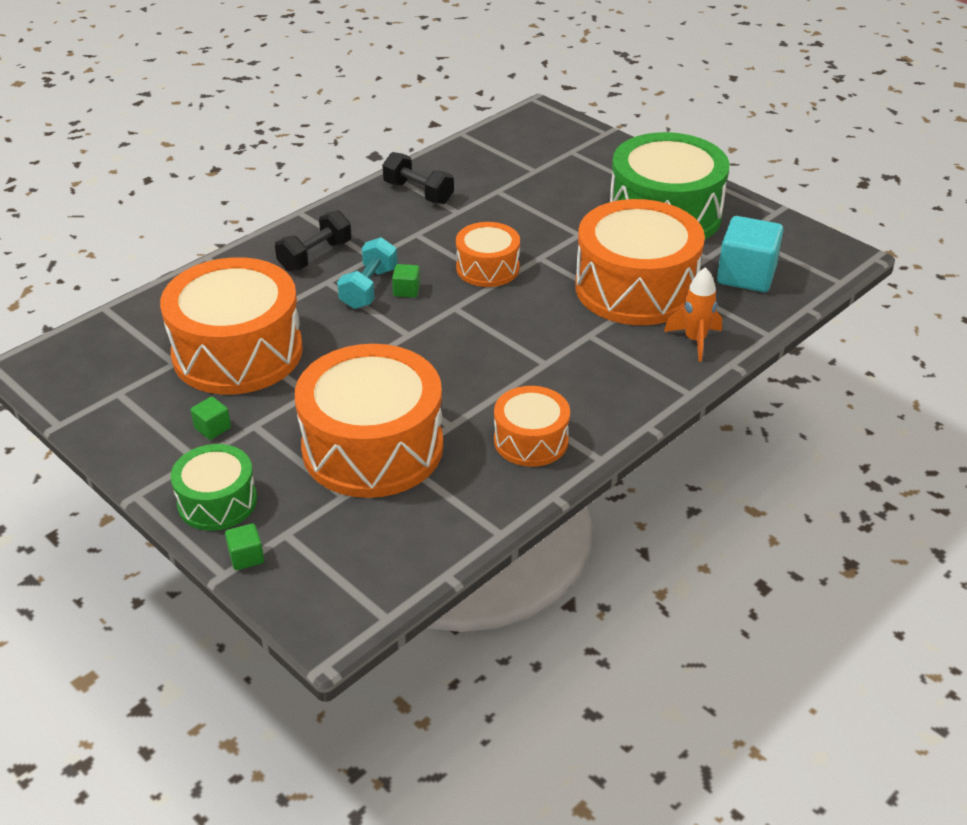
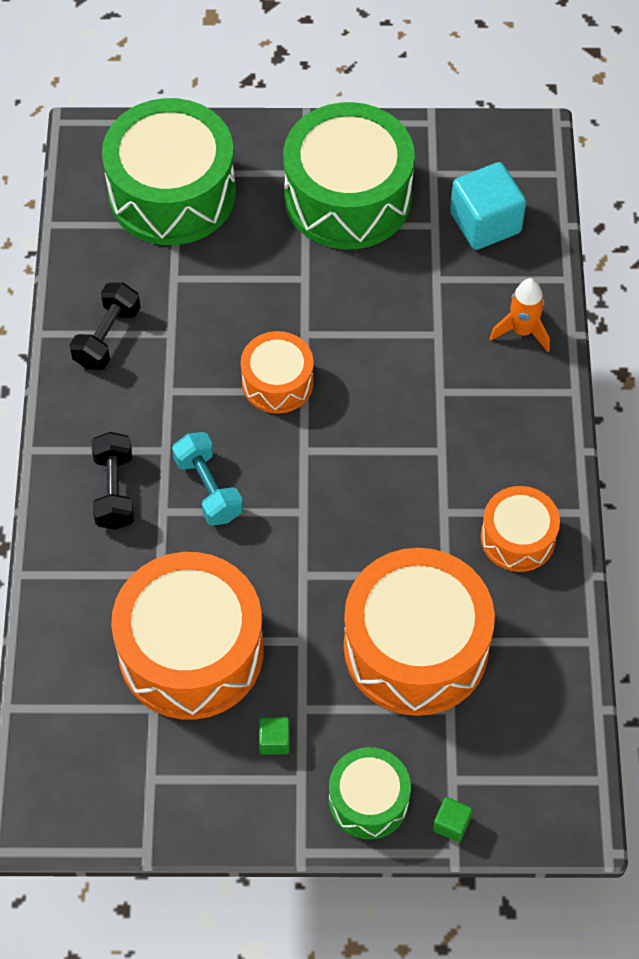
camera: 45 degrees left, 20 degrees up
(406, 290) = (242, 464): green cube -> none
(418, 193) = (107, 337): black dumbbell -> black dumbbell turned 60 degrees counterclockwise
(553, 157) = (172, 193): none -> green drum
(635, 288) = (418, 308): orange drum -> none

